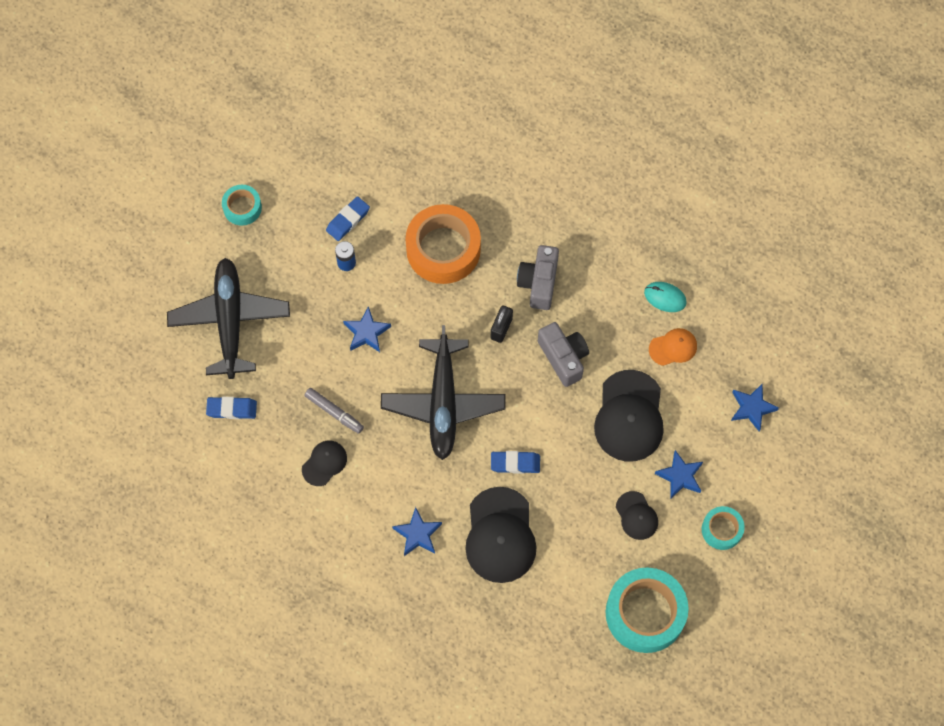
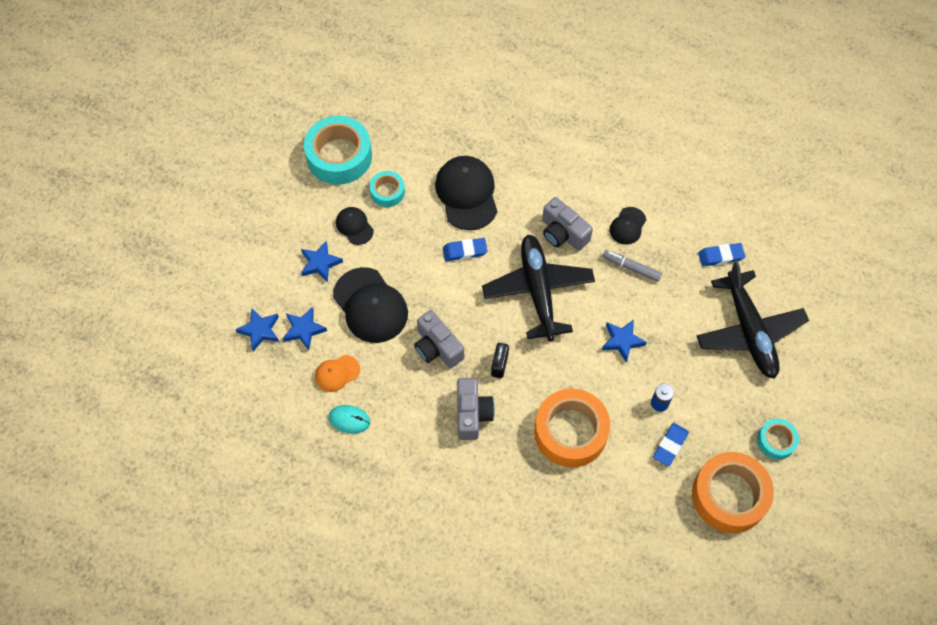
camera: 170 degrees right, 5 degrees down
(305, 165) = (729, 496): none -> orange tape
(400, 466) = (563, 233): none -> grey camera
(417, 534) = (535, 184): blue star -> blue star (304, 329)
(629, 416) = (370, 305): black cap -> black cap turned 150 degrees clockwise
(722, 530) = (281, 227): turquoise tape -> turquoise tape (387, 192)

